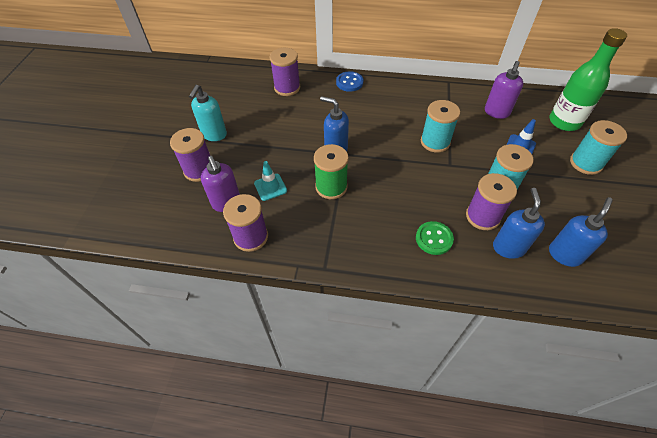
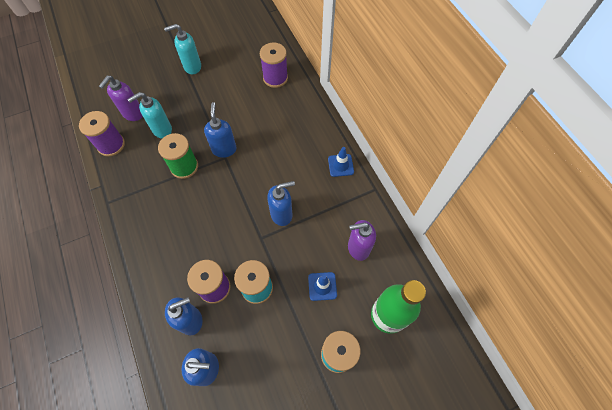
camera: 55 degrees right, 10 degrees up
(199, 170) = (153, 80): purple spool -> none
(270, 187) = (162, 130): turquoise traffic cone -> turquoise soap dispenser
(349, 82) = (314, 115): blue button -> none
(412, 89) = (340, 165): none -> blue traffic cone
(434, 239) = (171, 261): green button -> none
(435, 142) = (282, 214): turquoise spool -> blue soap dispenser

